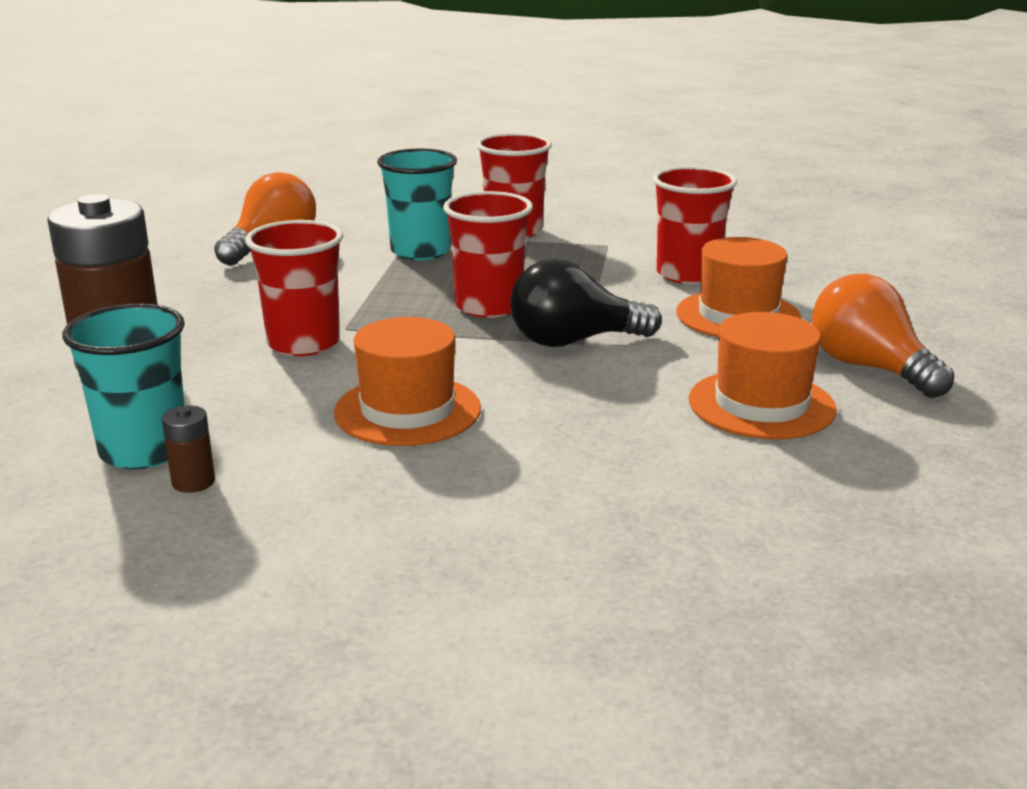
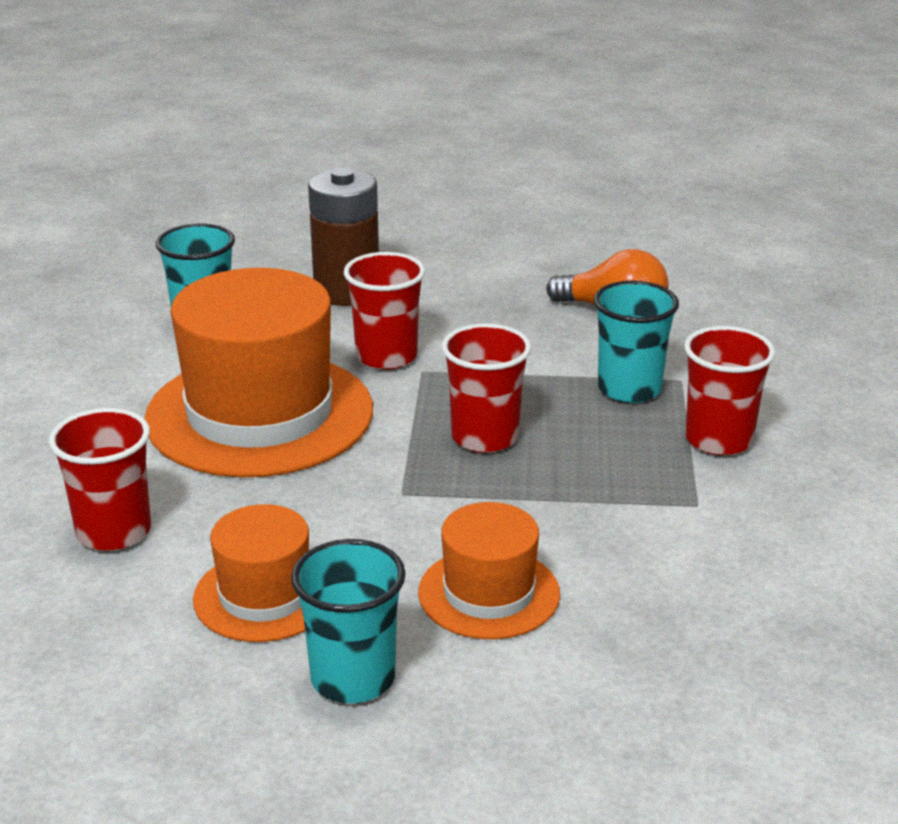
camera: 85 degrees right, 5 degrees up
(193, 482) = (158, 348): brown battery -> none
(407, 410) = (259, 414): orange hat -> orange hat, size x1.91
(574, 341) = (405, 487): black light bulb -> none
(687, 274) = (612, 561): red cup -> red cup (114, 532)
(869, 368) = (353, 678): orange light bulb -> turquoise cup

